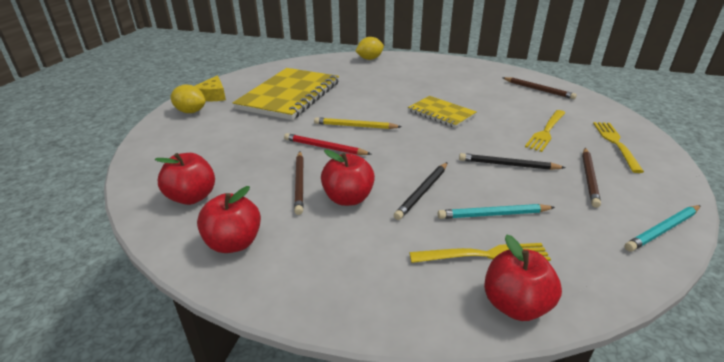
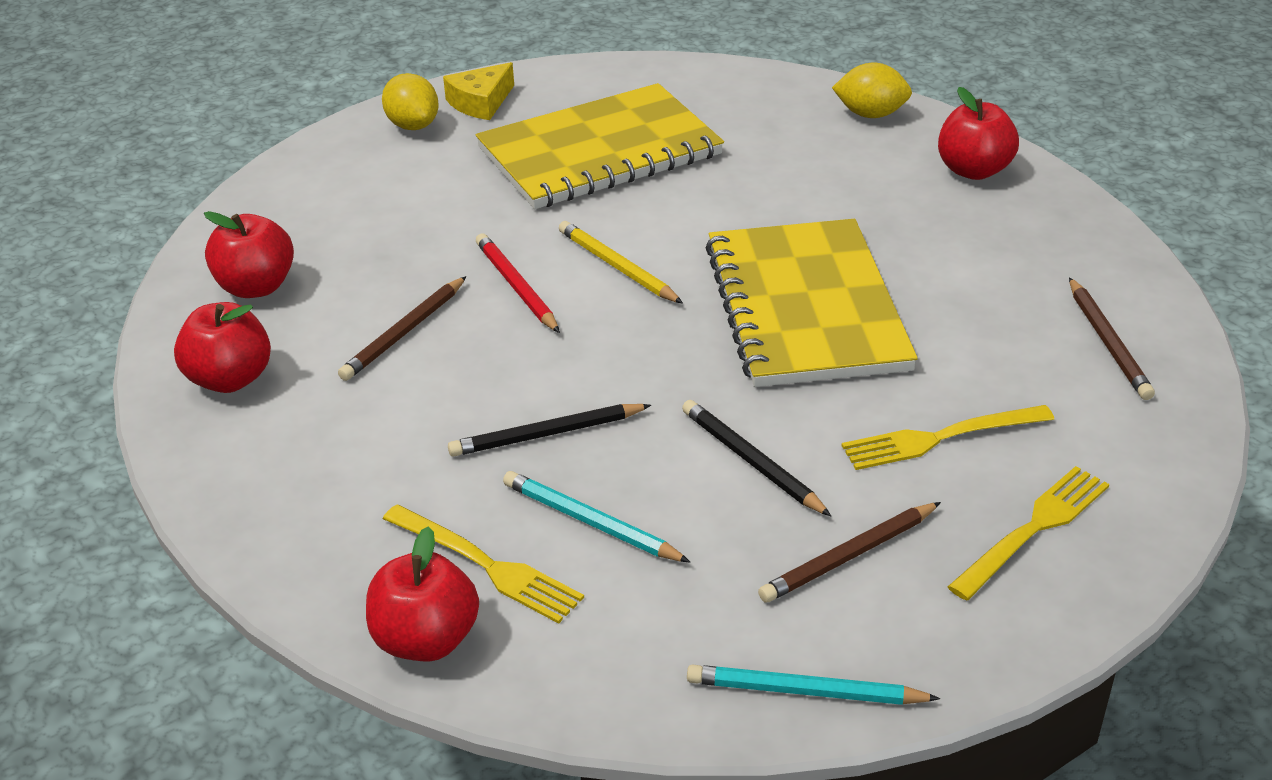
camera: 40 degrees right, 5 degrees up
(348, 198) = (434, 389): red apple -> red apple (973, 170)
(441, 113) = (806, 307): yellow notebook -> yellow notebook, size x1.86

